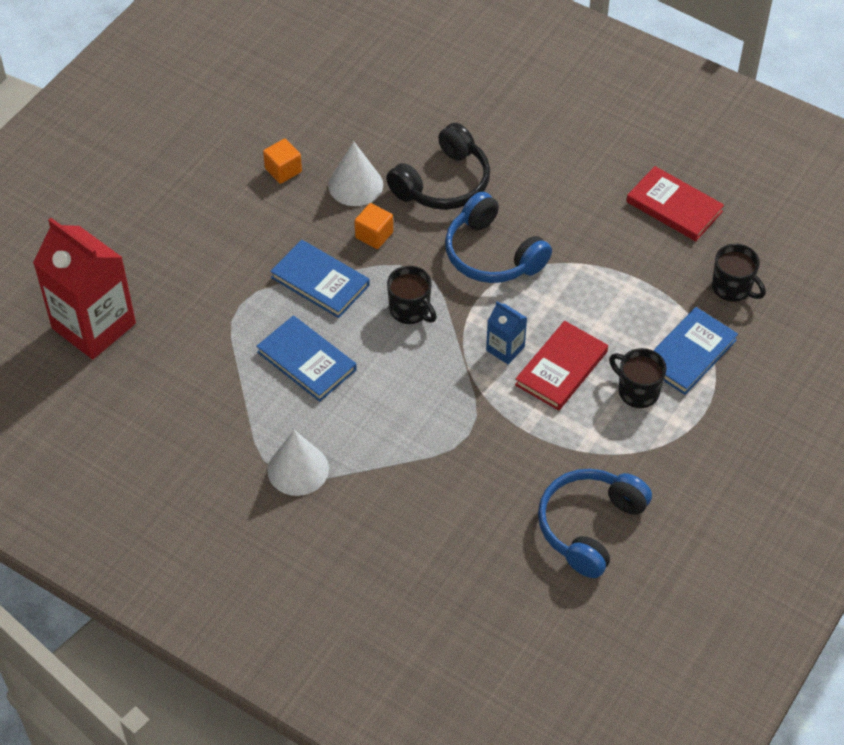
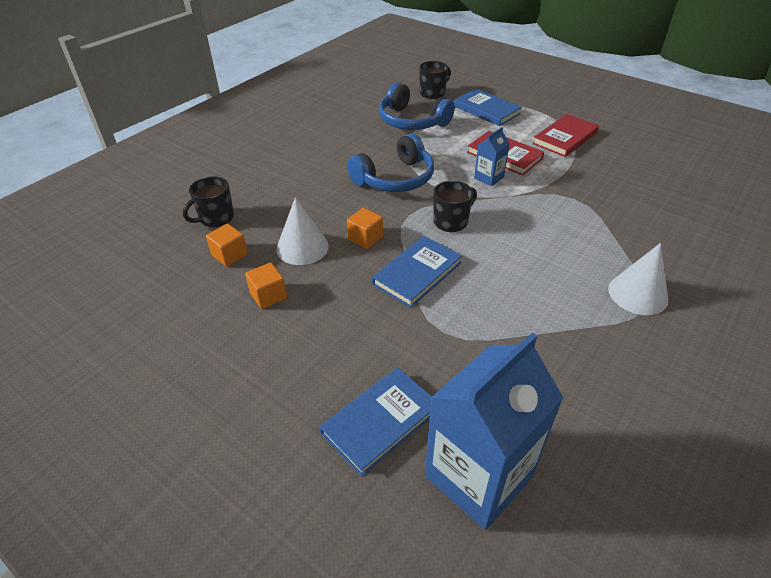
camera: 85 degrees left, 10 degrees down
(94, 326) = (478, 476): red carton -> blue carton
(306, 361) = (512, 285): blue book -> blue book (380, 422)
(340, 130) = (229, 255): none -> orange cube
(443, 183) = (314, 198): black headphones -> none
(590, 526) = (637, 153): blue headphones -> blue headphones (412, 121)
(637, 391) = (520, 129): black mug -> black mug (215, 218)
(674, 207) = (362, 106): red book -> red book (565, 138)

